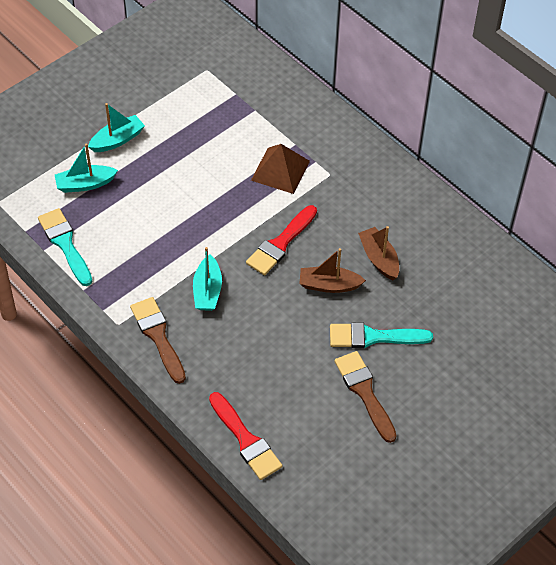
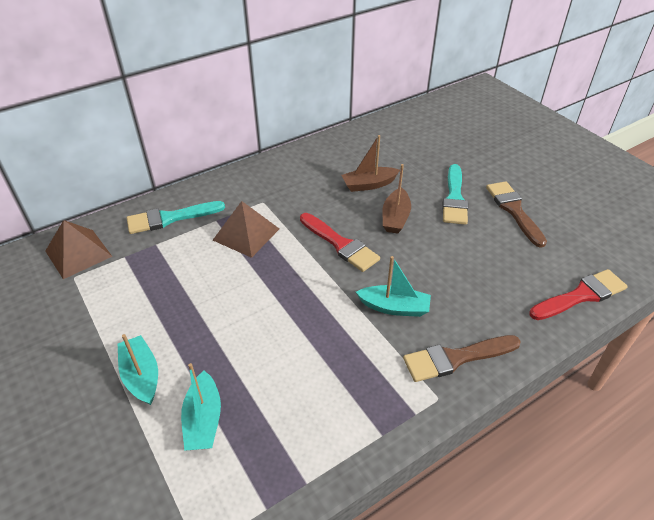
camera: 80 degrees left, 10 degrees down
(65, 244) = (302, 452): turquoise brush -> turquoise brush (170, 218)
(233, 63) = (78, 253): none -> brown pyramid
(365, 392) = (514, 210): brown brush -> brown brush turned 90 degrees clockwise

